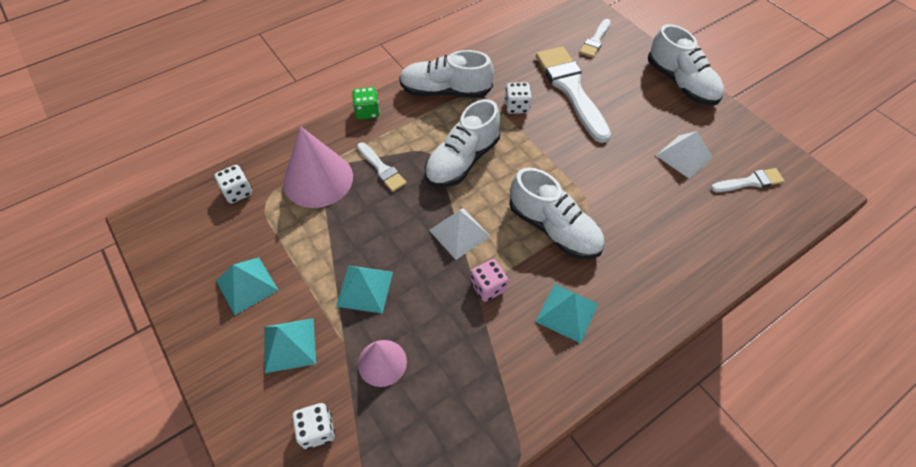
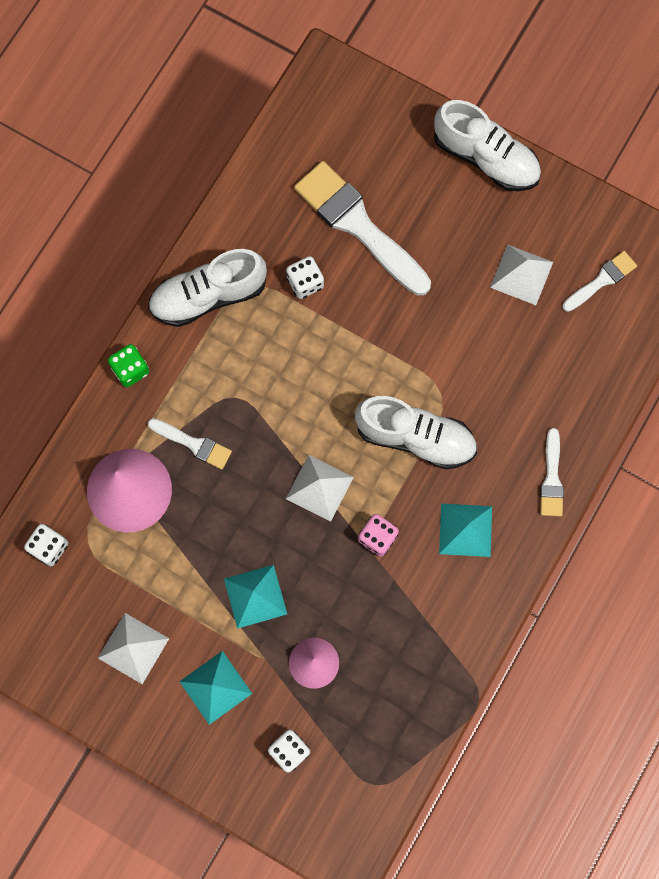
camera: 25 degrees left, 20 degrees up
(247, 285) = (133, 648): turquoise pyramid -> white pyramid
(462, 160) = (278, 391): white shoe -> none
(595, 40) = (357, 125): white brush -> white brush (551, 478)

